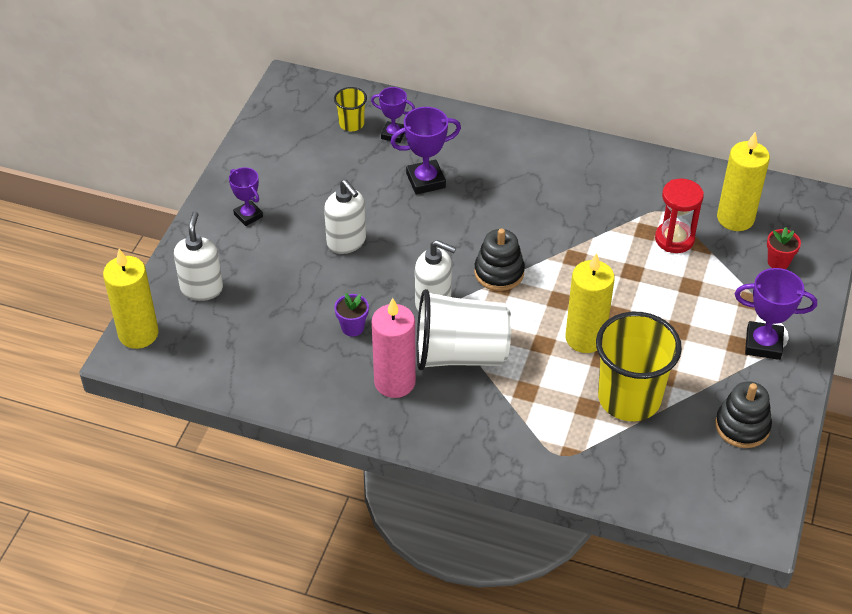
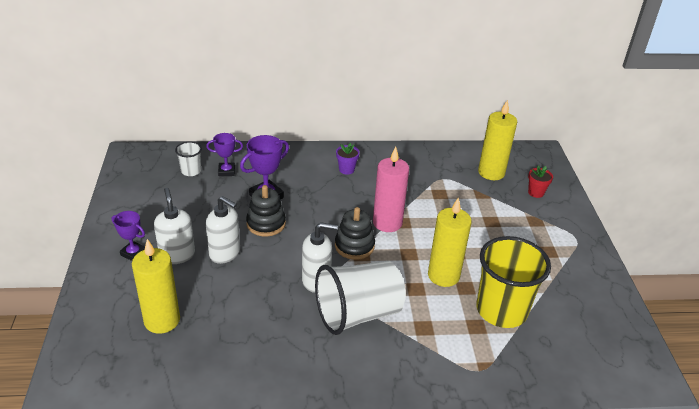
camera: 25 degrees left, 10 degrees down
(138, 334) = (65, 377): yellow candle -> yellow candle (162, 320)
(202, 288) = (113, 321): white soap dispenser -> white soap dispenser (177, 255)
(351, 124) = (191, 171): yellow cup -> white cup
(352, 327) = (260, 317): purple flower pot -> purple flower pot (346, 169)
(394, 382) = (317, 352): pink candle -> pink candle (387, 223)
(674, 239) = (461, 194): red hourglass -> none
(742, 426) = (590, 307): black stacking toy -> black stacking toy (266, 224)
(763, 344) = (563, 246): purple trophy -> none

